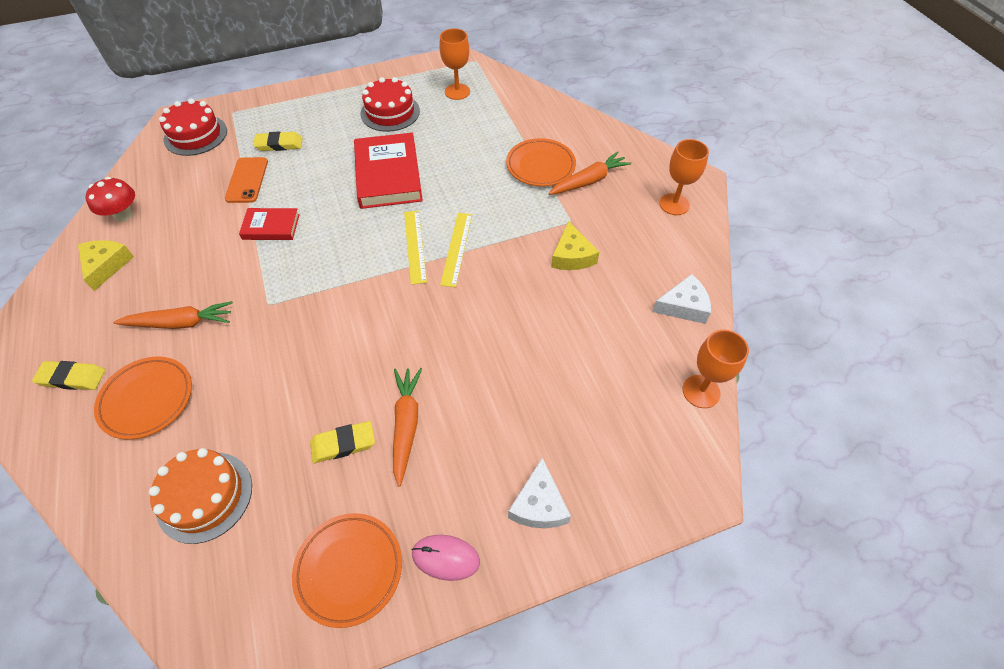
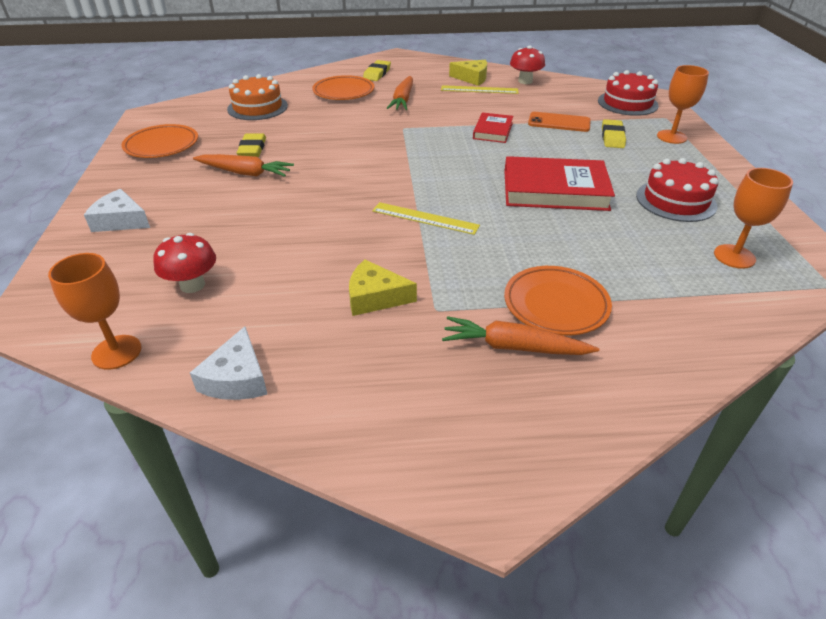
camera: 105 degrees right, 15 degrees down
(415, 246) = (439, 195): yellow ruler -> yellow ruler (479, 90)
(445, 558) = (129, 177): pink mouse -> none
(589, 181) = (514, 347): orange carrot -> orange carrot turned 120 degrees clockwise
(608, 379) = (192, 285): none -> red mushroom
(674, 204) = (433, 437): orange goblet -> orange goblet (671, 137)

